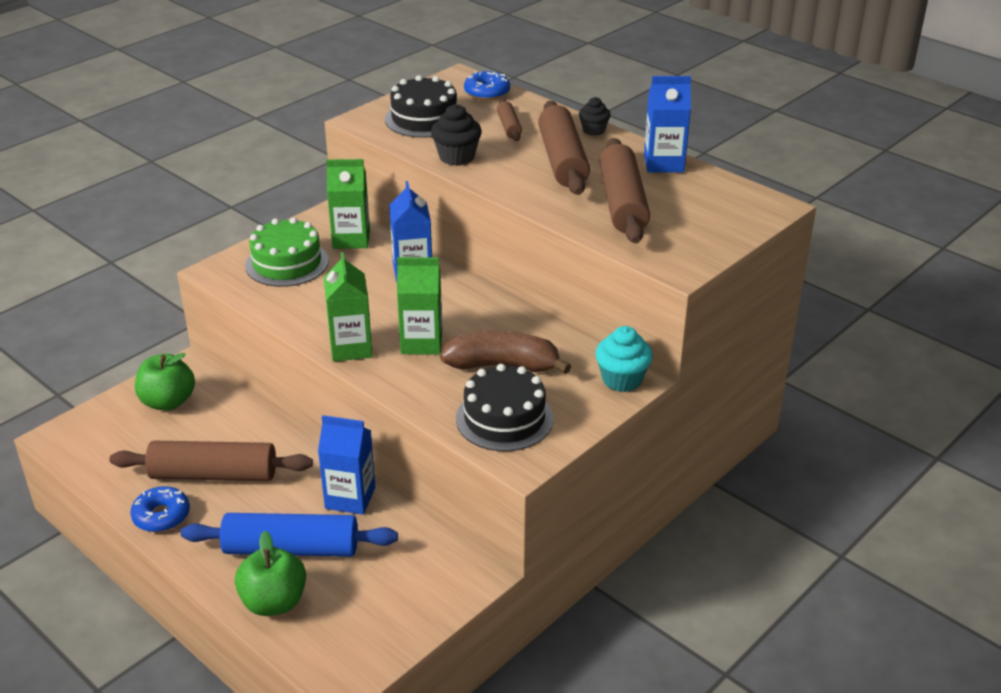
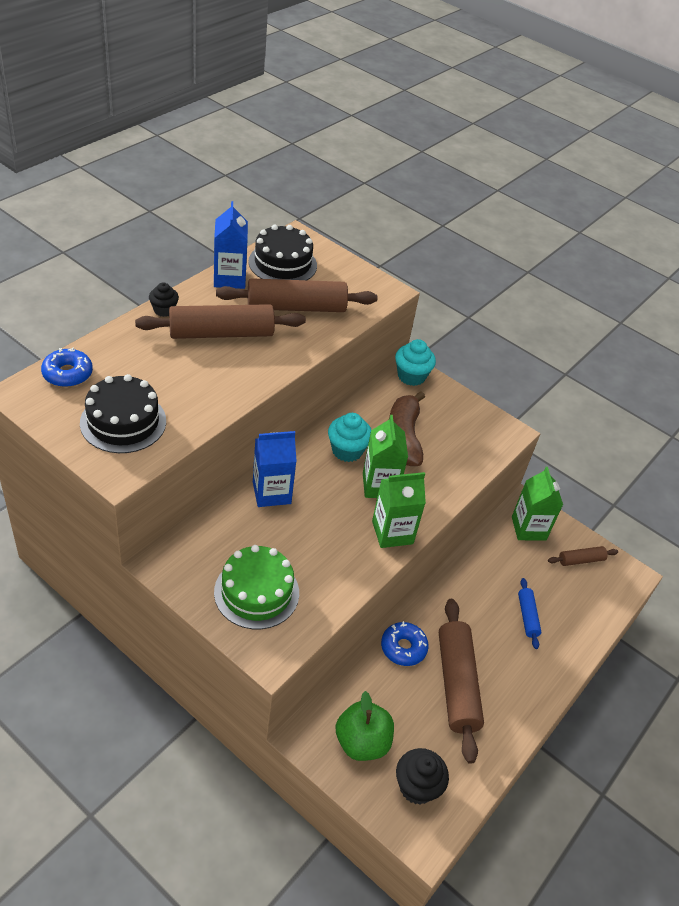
camera: 100 degrees left, 10 degrees up
(161, 516) = (512, 716): blue donut -> blue donut (403, 648)
(274, 602) = (580, 622): green apple -> none
(291, 548) = (527, 616): blue rolling pin -> blue rolling pin, size x0.49
(350, 498) = (467, 582): blue carton -> none
(351, 239) = (212, 541): green carton -> green carton (528, 528)
(456, 157) = (210, 400): black cupcake -> black cupcake (417, 786)
(477, 321) = (347, 450): none -> turquoise cupcake
(504, 418) = (465, 439): black cake -> black cake (282, 263)
(509, 127) = (150, 362): brown rolling pin -> brown rolling pin (581, 560)

